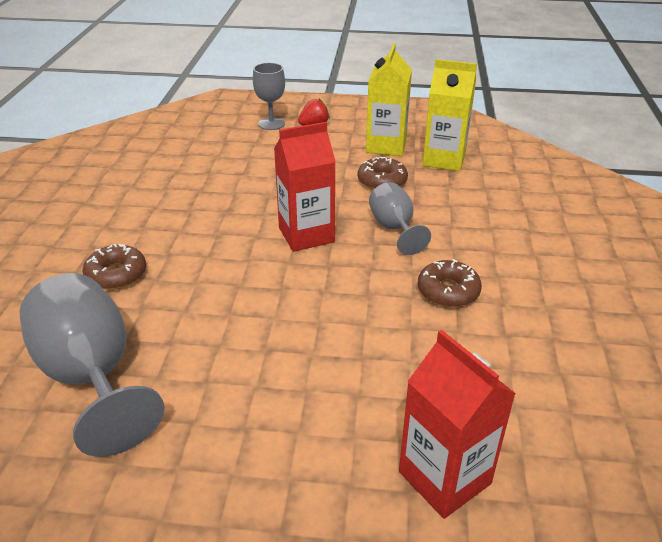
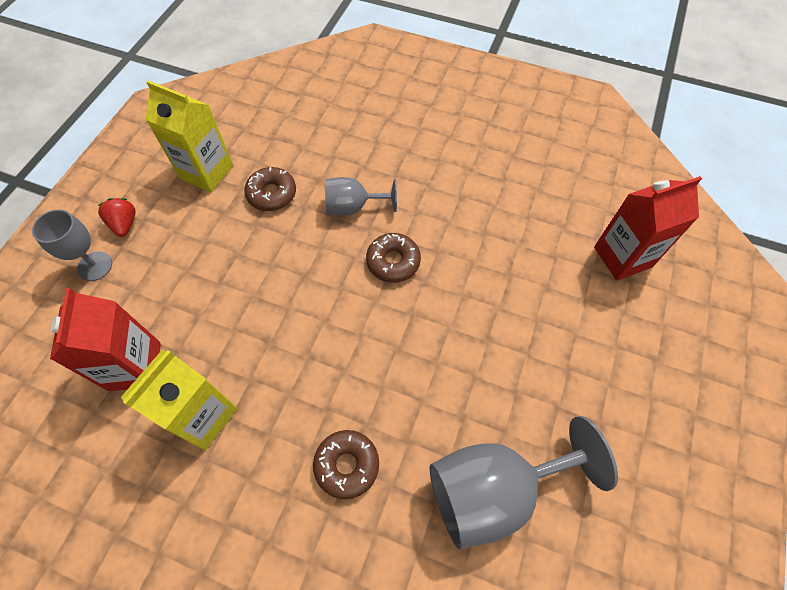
camera: 75 degrees left, 25 degrees up
(306, 235) = (338, 277): red carton -> red carton (135, 366)
(444, 160) = (256, 135): yellow carton -> yellow carton (203, 416)
(448, 291) = (448, 196): brown donut -> brown donut (393, 262)

